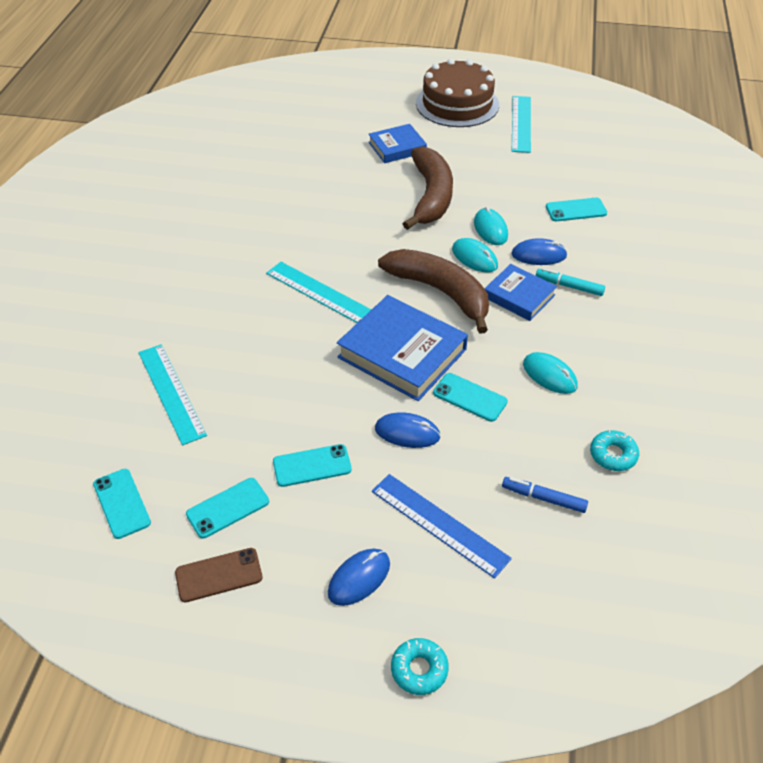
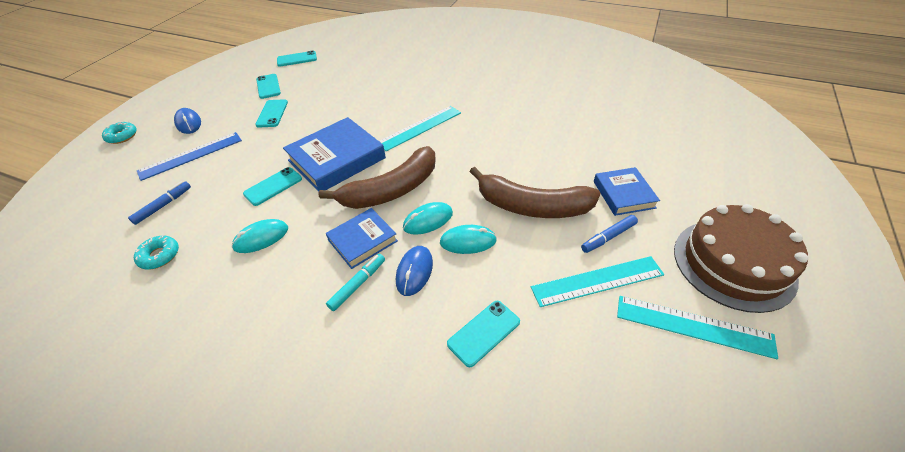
camera: 105 degrees right, 0 degrees up
(171, 392) = (360, 71): turquoise ruler -> turquoise ruler (597, 281)
(219, 575) = (232, 83): brown phone -> none
(407, 432) = (266, 152): blue mouse -> none
(453, 155) = (608, 237): none -> blue marker
(576, 210) = (484, 333): turquoise phone -> turquoise phone turned 45 degrees clockwise

